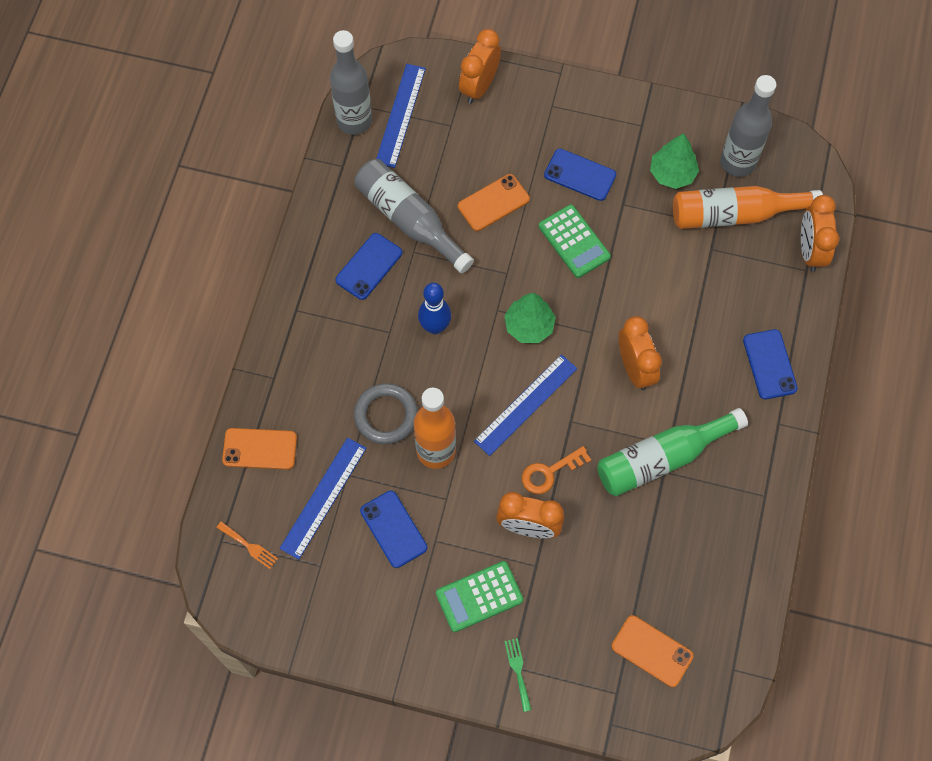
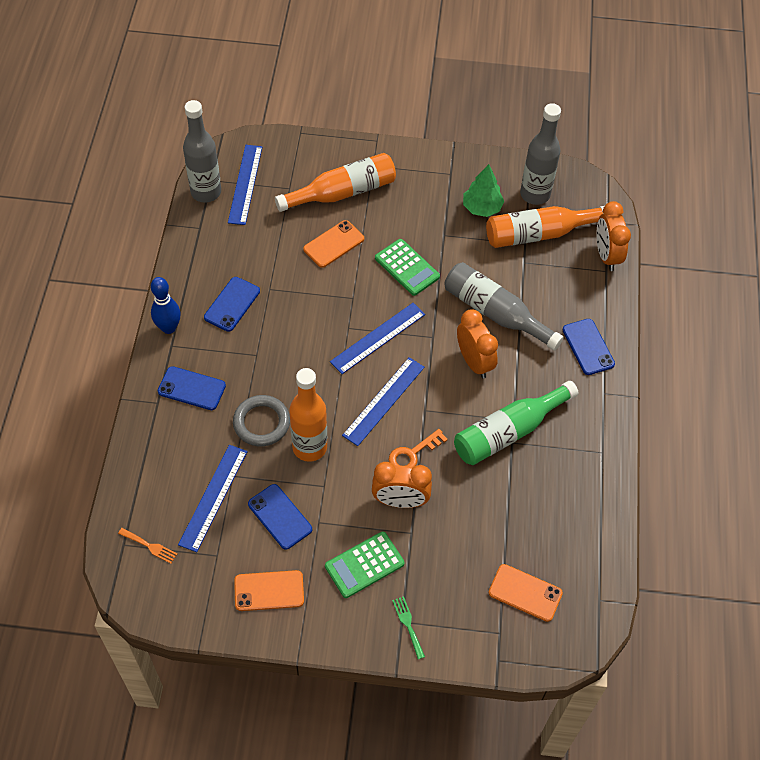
camera: 10 degrees left, 10 degrees down
(260, 449) = (151, 462): orange phone -> orange phone (269, 590)
(409, 220) = (263, 264): grey bottle -> grey bottle (495, 313)
(435, 327) = (296, 346): blue bowling pin -> blue bowling pin (169, 328)
(479, 86) = (309, 156): orange clock -> none
(511, 137) = (342, 192): none -> orange bottle
(529, 326) = (378, 338): green tree -> blue ruler
(580, 175) = (404, 216): blue phone -> blue phone (192, 388)

